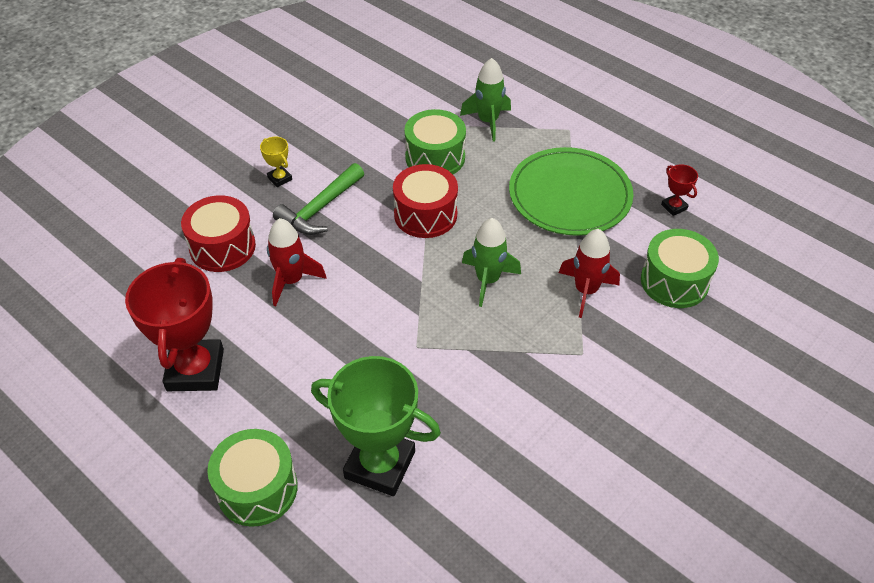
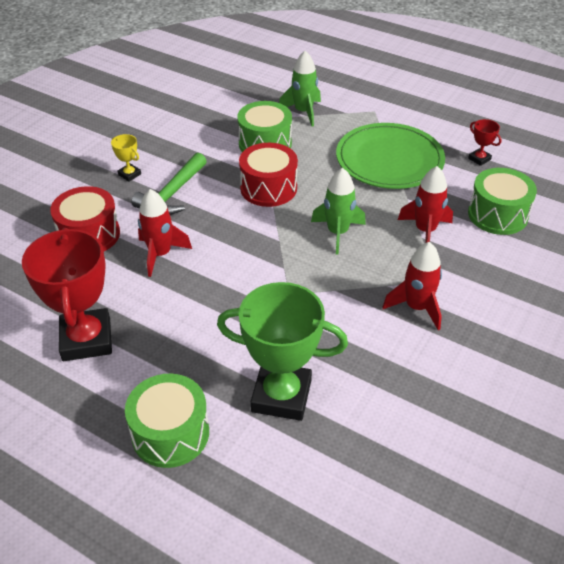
camera: 10 degrees left, 5 degrees down
(551, 383) = (416, 307): none -> red rocket

